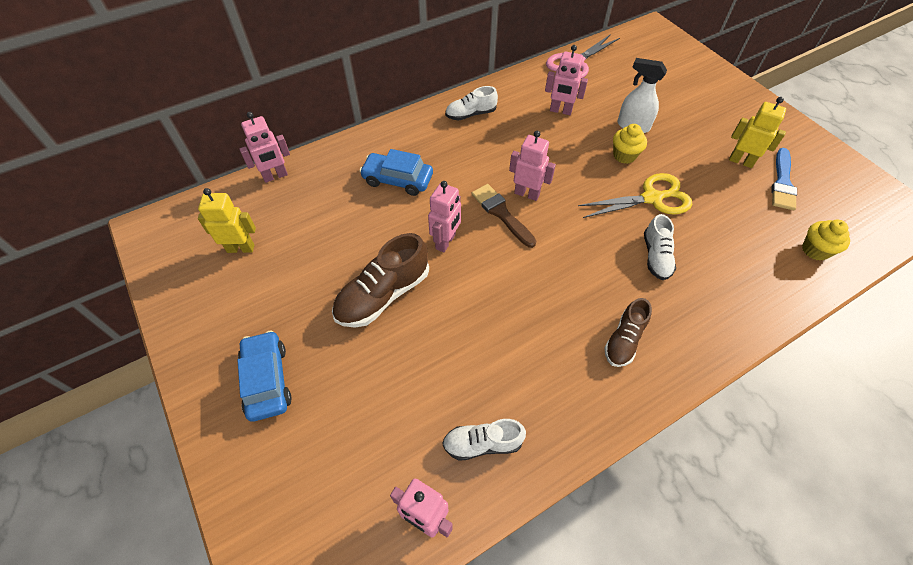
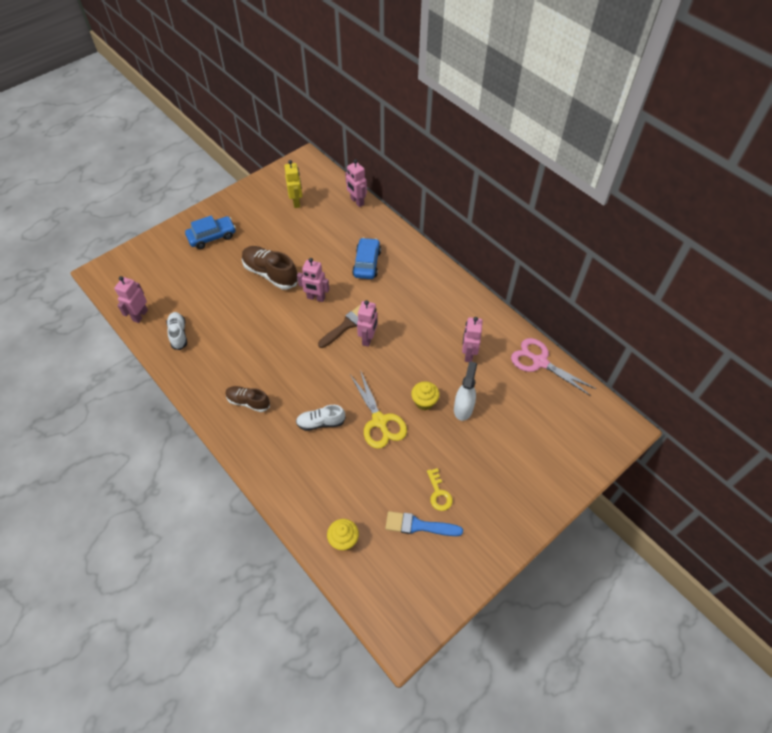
camera: 80 degrees right, 0 degrees up
(471, 114) = (446, 295): white shoe -> none
(741, 161) = (439, 493): yellow robot -> yellow key

